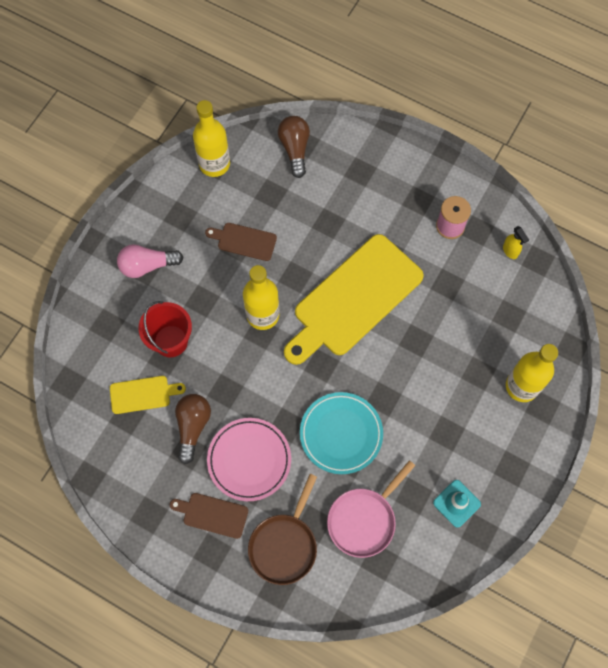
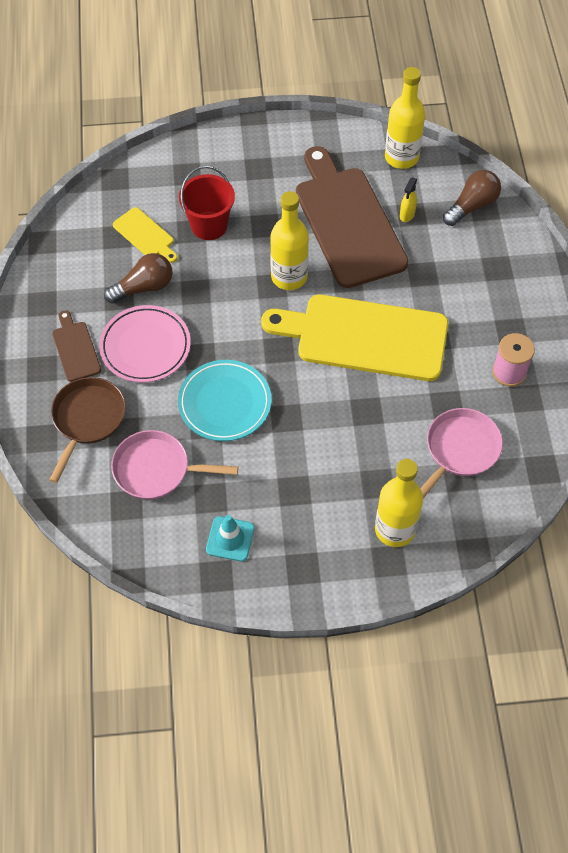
camera: 55 degrees right, 10 degrees down
(147, 265) = (264, 168): pink light bulb -> none
(244, 241) = (347, 222): brown cutting board -> brown cutting board, size x2.24
(284, 545) = (87, 420): brown pan -> brown pan turned 120 degrees clockwise
(489, 302) = (459, 450): none -> pink pan
(510, 251) = (529, 439): yellow spray bottle -> yellow spray bottle (407, 215)

